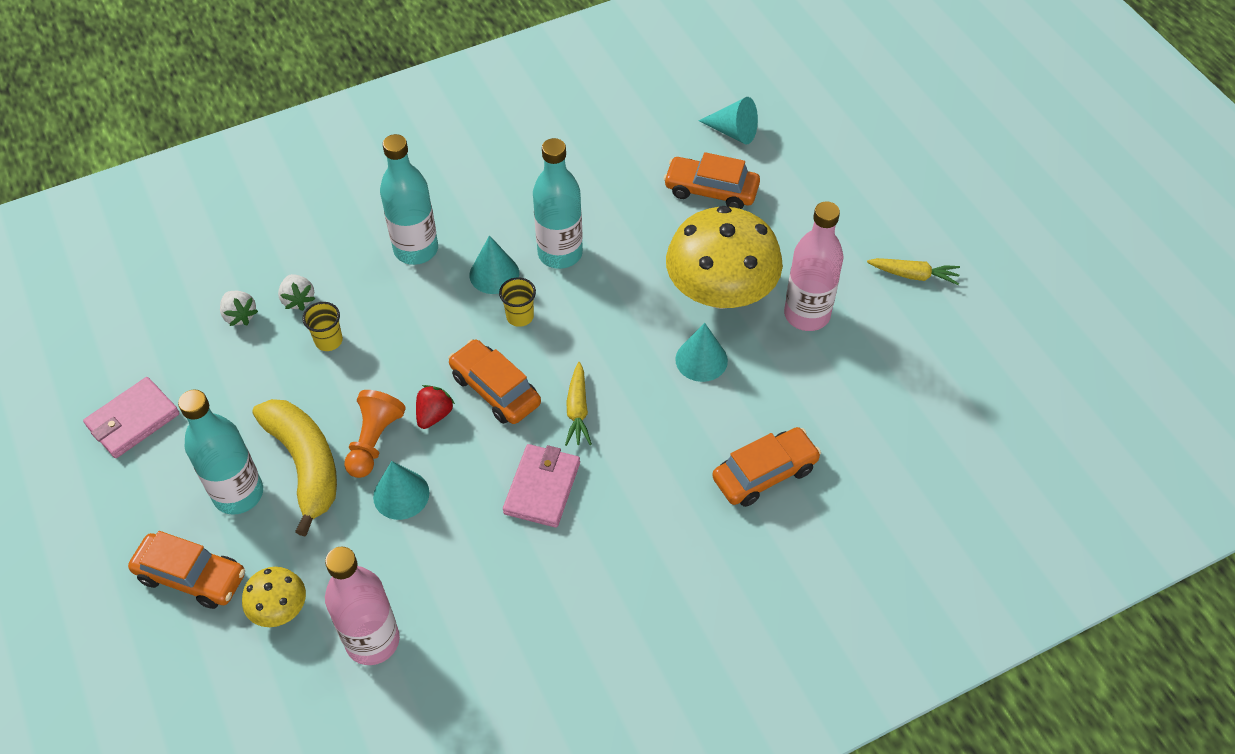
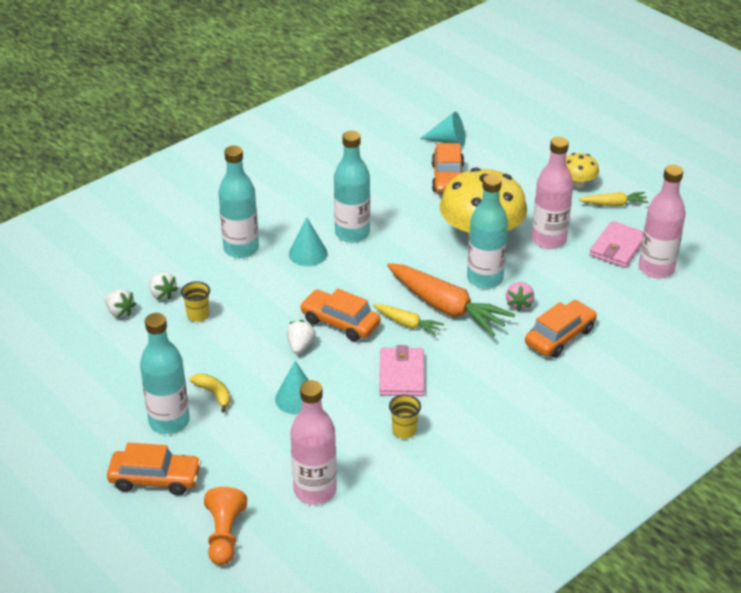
camera: 15 degrees left, 15 degrees down
(133, 420) = (63, 391): pink wallet -> pink wallet (617, 247)
(279, 608) = (234, 485): yellow mushroom -> yellow mushroom (577, 183)
(305, 464) = (214, 394): yellow banana -> yellow banana, size x0.47
(374, 441) = (261, 370): orange pawn -> orange pawn (224, 535)
(434, 415) = (300, 346): red strawberry -> white strawberry
(520, 316) = (339, 276): yellow cup -> yellow cup (404, 431)
(577, 410) = (407, 324): yellow carrot -> yellow carrot turned 45 degrees counterclockwise
(635, 395) = (446, 307): none -> orange carrot
(701, 360) = (485, 278): turquoise cone -> turquoise bottle
(711, 190) = (447, 178): orange car -> orange car turned 90 degrees counterclockwise
(731, 409) = (519, 303): none -> pink strawberry
(932, 391) = (656, 268): none -> pink bottle

